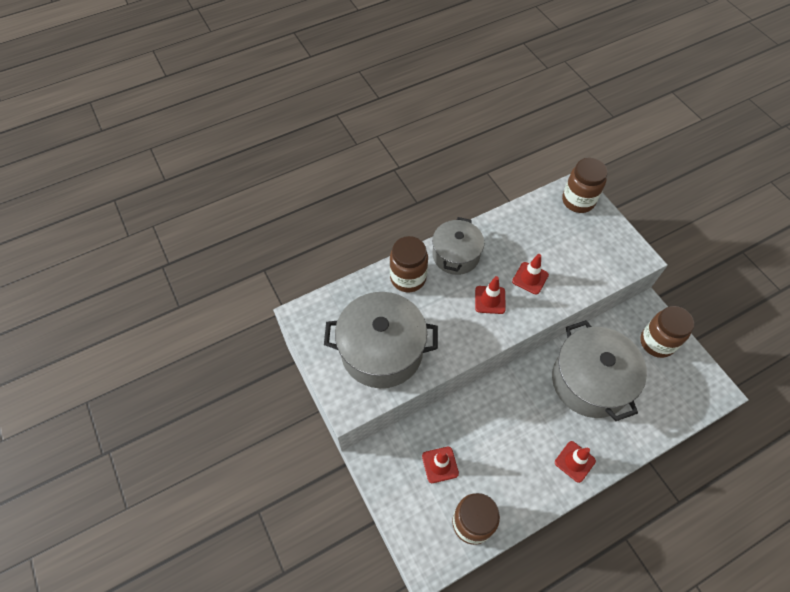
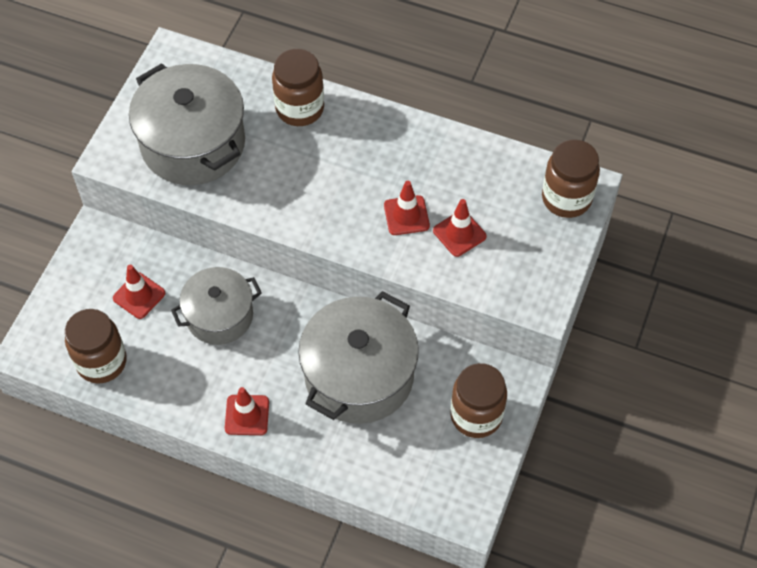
camera: 50 degrees right, 0 degrees up
(456, 255) = (370, 131): grey pot -> grey pot (219, 316)
(490, 300) = (342, 196): red traffic cone -> red traffic cone (459, 233)

